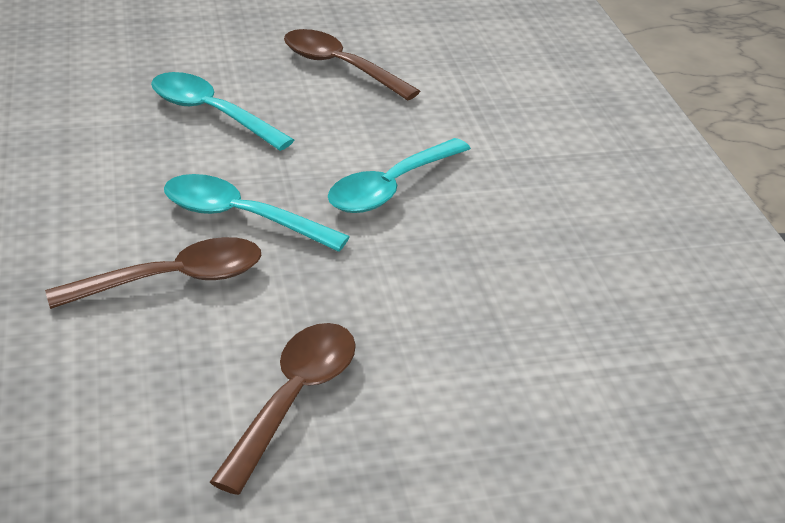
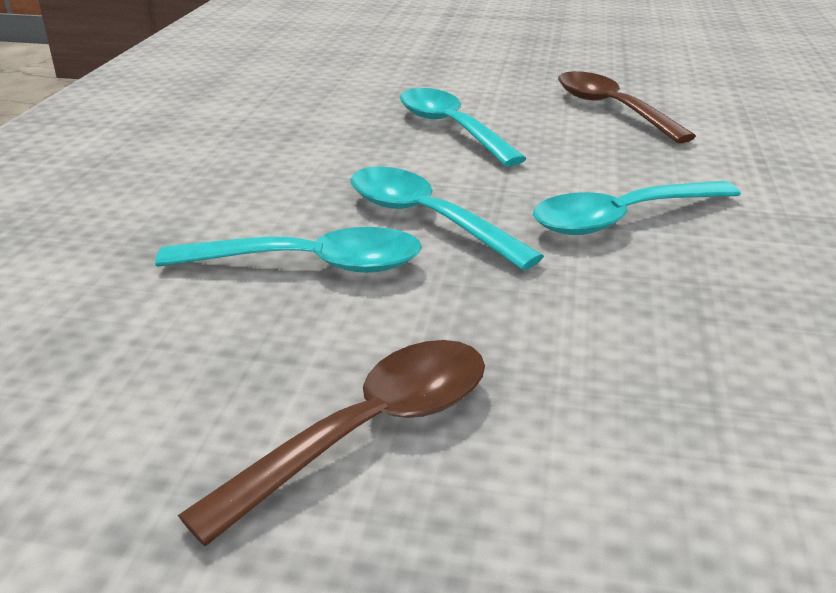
camera: 25 degrees right, 5 degrees down
(173, 280) = (311, 265): brown spoon -> turquoise spoon

